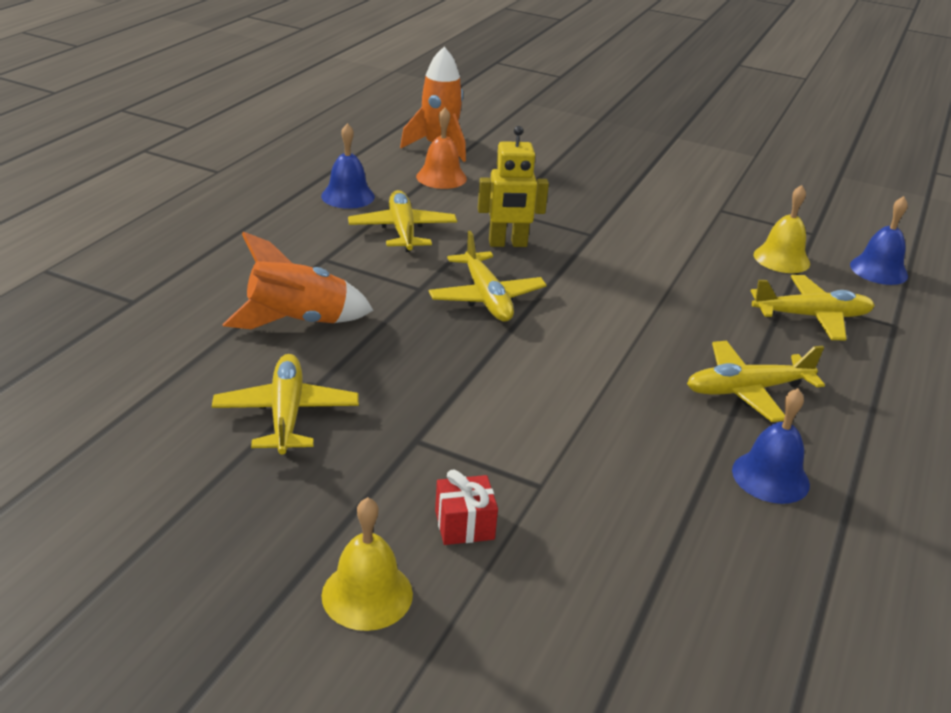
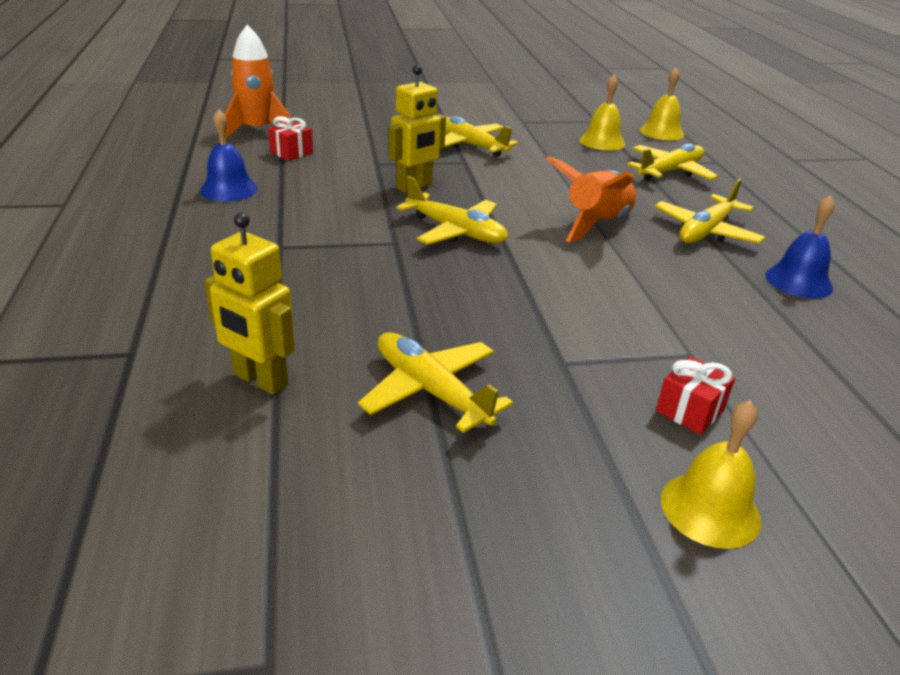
camera: 35 degrees left, 0 degrees up
(186, 354) = (260, 380): none -> yellow robot
(297, 322) = (329, 308): orange rocket -> orange rocket (596, 224)
(402, 230) = (316, 202): yellow plane -> yellow plane (469, 145)
(441, 177) = (291, 153): orange bell -> red gift
(878, 270) = (661, 132): blue bell -> yellow bell

